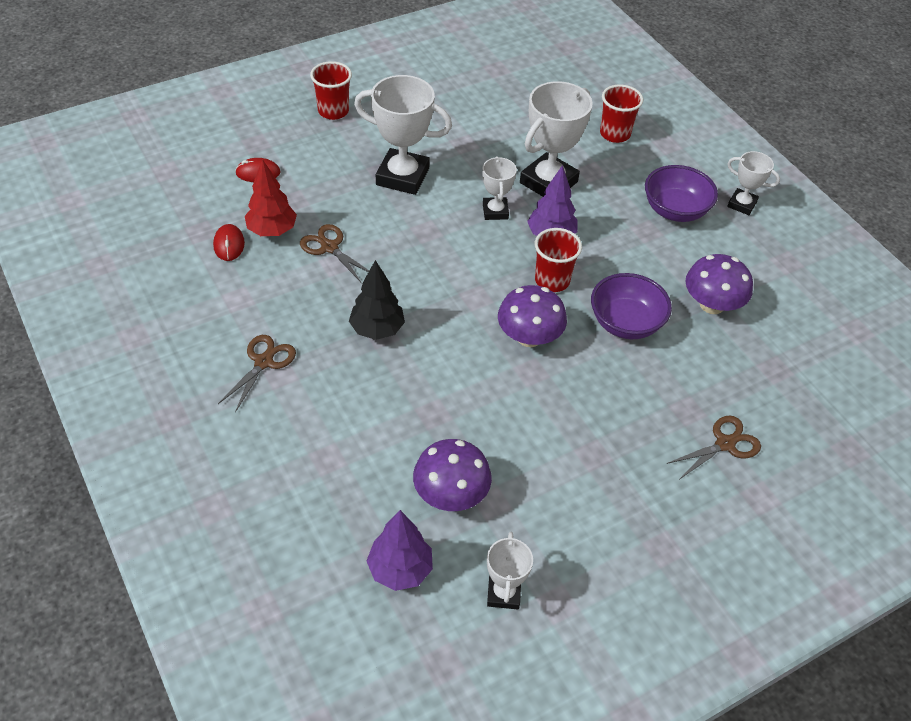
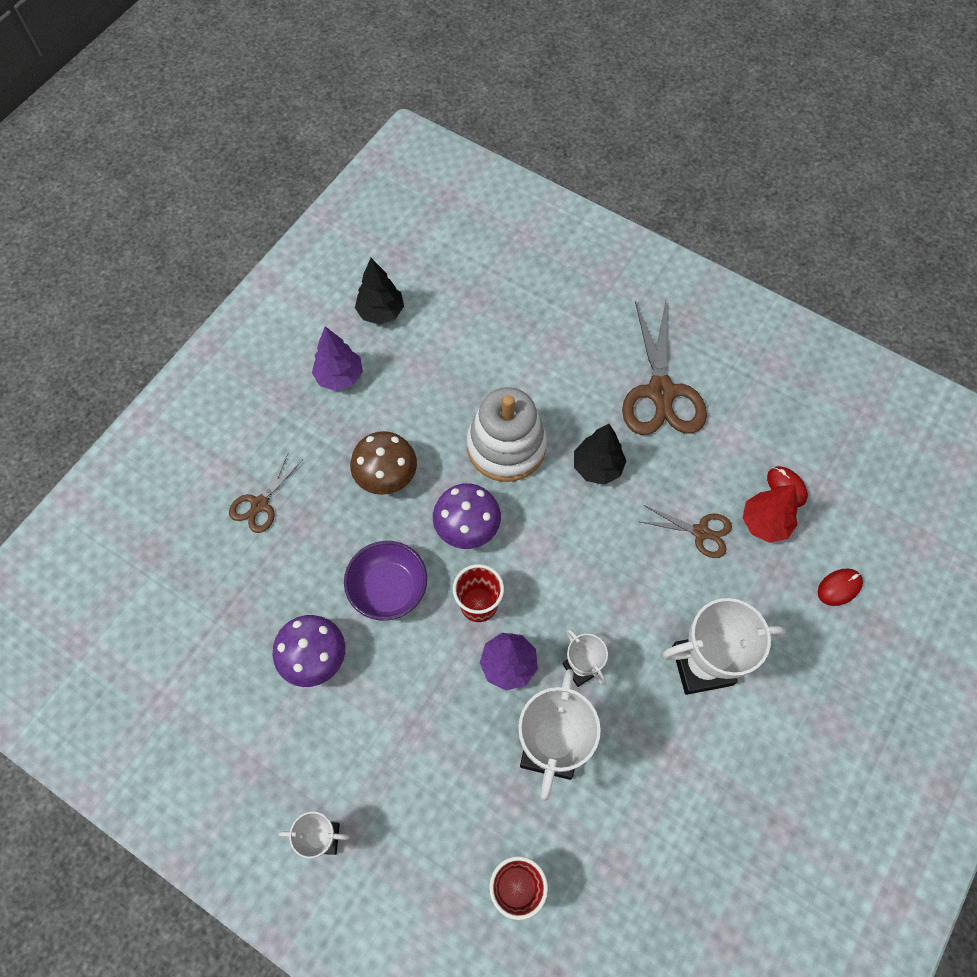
camera: 155 degrees right, 15 degrees up
(264, 362) = (661, 392): brown scissors -> brown scissors, size x1.87
(333, 111) = (846, 728): red cup -> none
(400, 569) = (456, 295): purple tree -> purple tree (339, 377)
(450, 384) = (506, 446): none -> white stacking toy
(451, 494) = (453, 360): purple mushroom -> none
(503, 593) = (381, 312): white trophy -> black tree
(584, 412) = (386, 475): none -> brown mushroom
(675, 210) = (395, 782): purple bowl -> none

